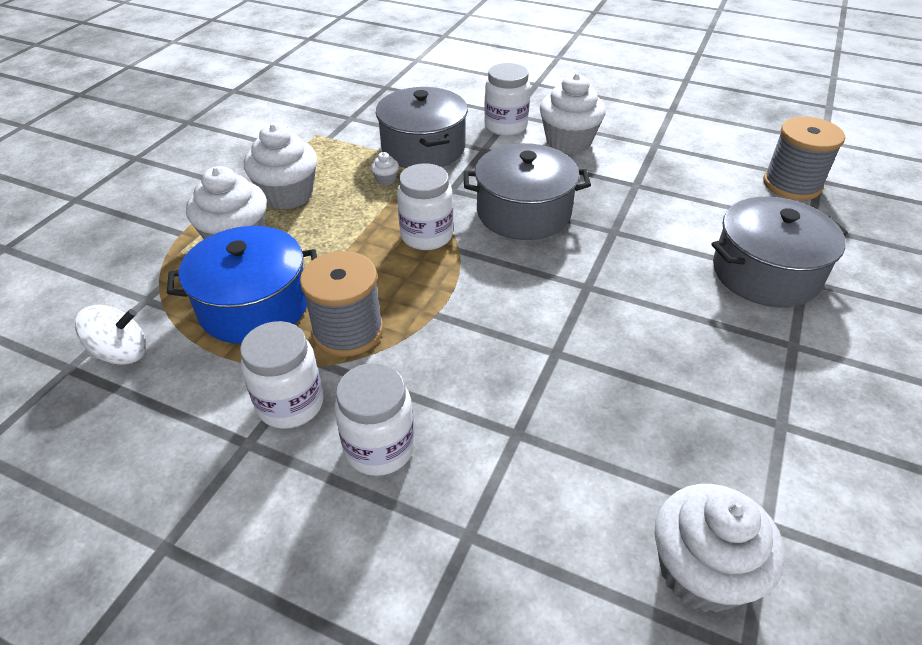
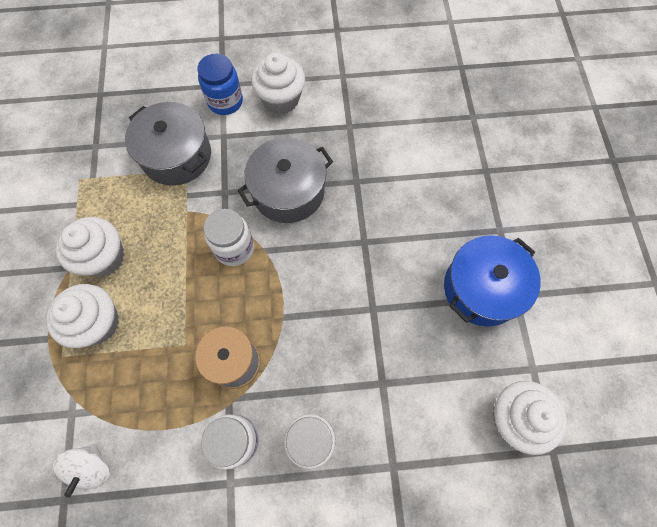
camera: 30 degrees left, 25 degrees up
(121, 353) = (92, 467): white spinning top -> white spinning top turned 135 degrees clockwise
(254, 306) = (156, 376): blue pot -> blue pot (482, 288)
(386, 179) = (169, 204): white cupcake -> none
(505, 126) = (225, 101): white jar -> blue jar
(765, 273) = (463, 175): grey pot -> none
(792, 184) = (447, 79): grey spool -> none

